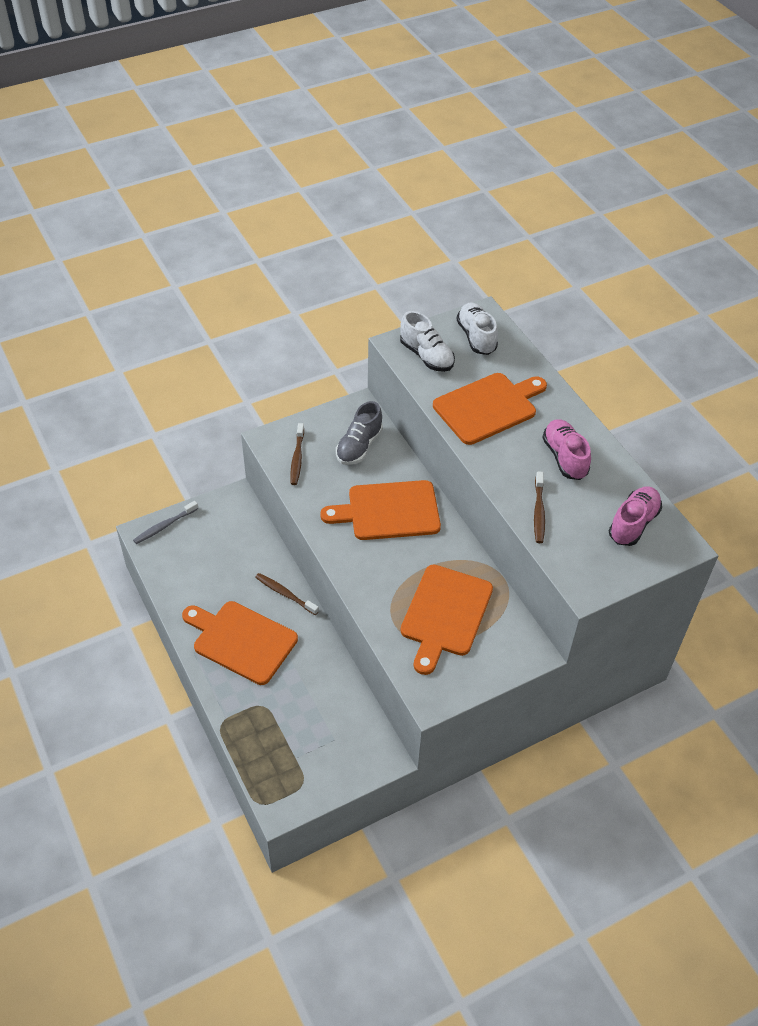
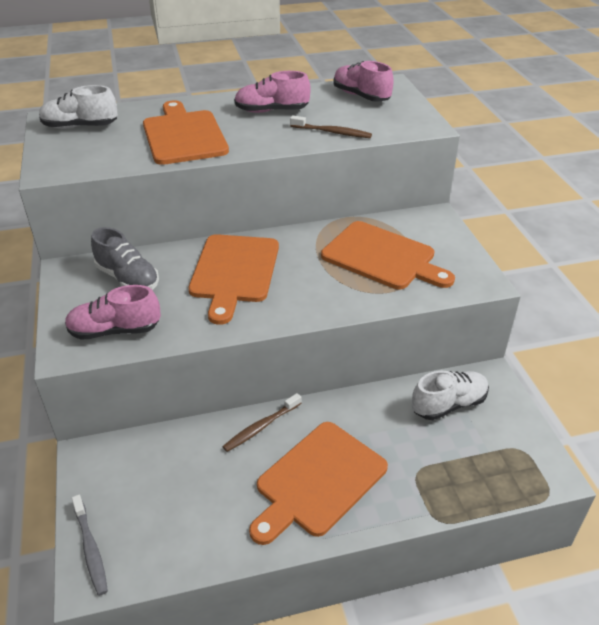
camera: 75 degrees left, 10 degrees down
(297, 458) = (115, 330): brown toothbrush -> pink shoe
(426, 356) = (83, 157): white shoe -> white shoe (448, 404)

